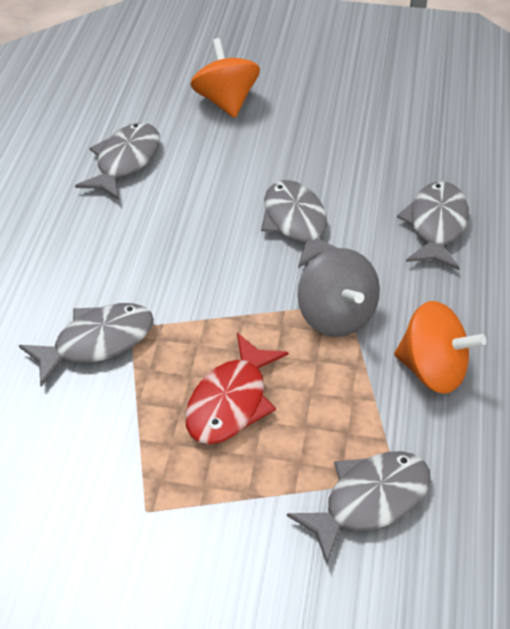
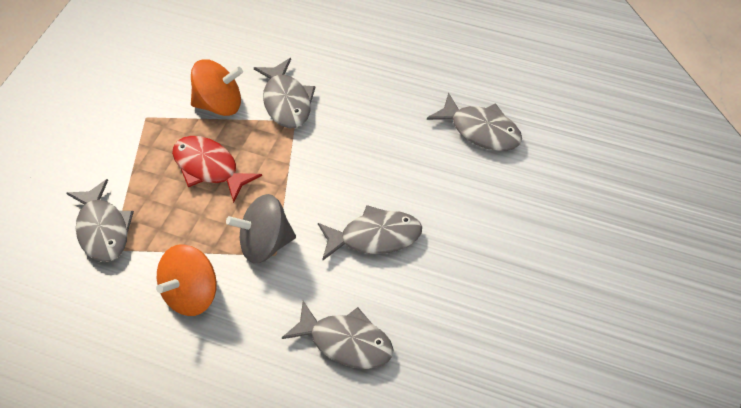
camera: 105 degrees right, 5 degrees up
(226, 101) = (558, 211): orange spinning top -> orange spinning top (219, 104)

